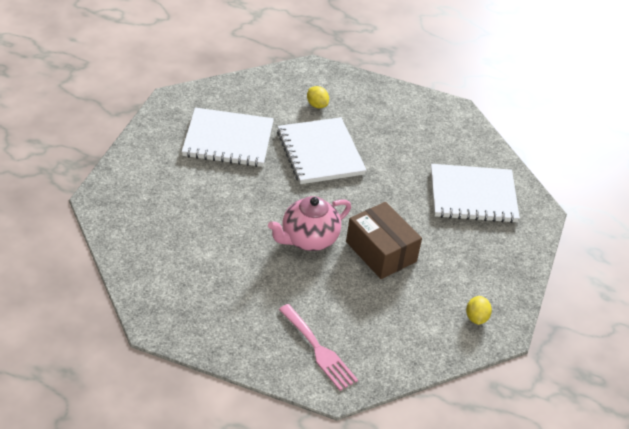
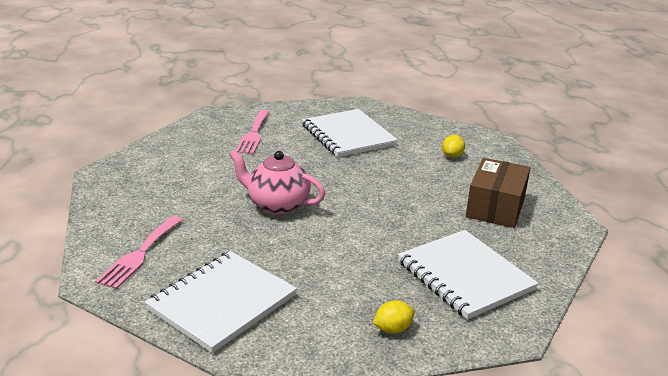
camera: 60 degrees right, 15 degrees down
(170, 195) = (253, 134): none -> pink fork
(320, 153) = (395, 176): white notebook -> white notebook (222, 302)
(381, 252) = (307, 246): brown box -> brown box (495, 207)
(476, 318) = (279, 338): yellow lemon -> yellow lemon (393, 329)

